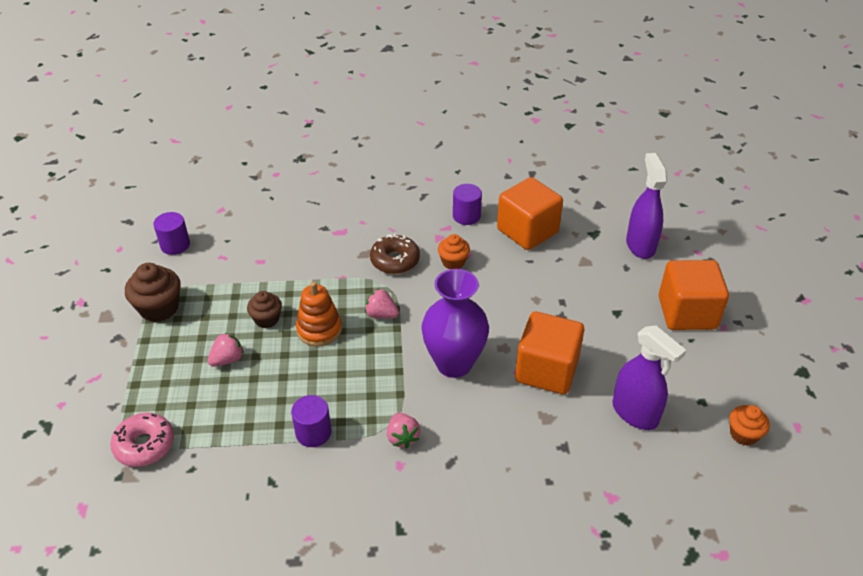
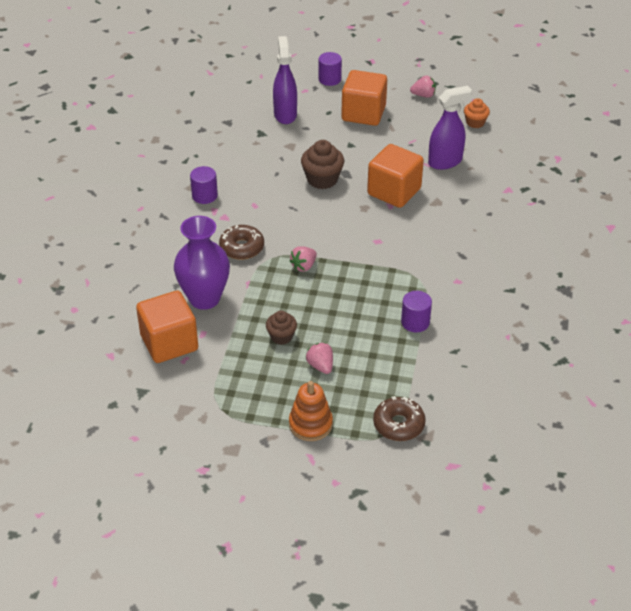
camera: 75 degrees left, 0 degrees up
(144, 445) = (398, 424): pink donut -> brown donut
(159, 308) = (237, 409): brown cupcake -> brown cupcake (322, 179)
(175, 245) = (150, 393): purple cylinder -> purple cylinder (329, 79)
(319, 329) = (306, 305): orange stacking toy -> orange stacking toy (310, 424)
(402, 437) = (433, 275): pink strawberry -> pink strawberry (423, 95)
(453, 262) = (259, 214): orange cupcake -> none
(454, 363) = (371, 236): purple vase -> purple vase (204, 298)
(527, 231) = (241, 166): orange cube -> orange cube (169, 343)
(640, 245) = (285, 114): purple spray bottle -> purple spray bottle turned 75 degrees clockwise

